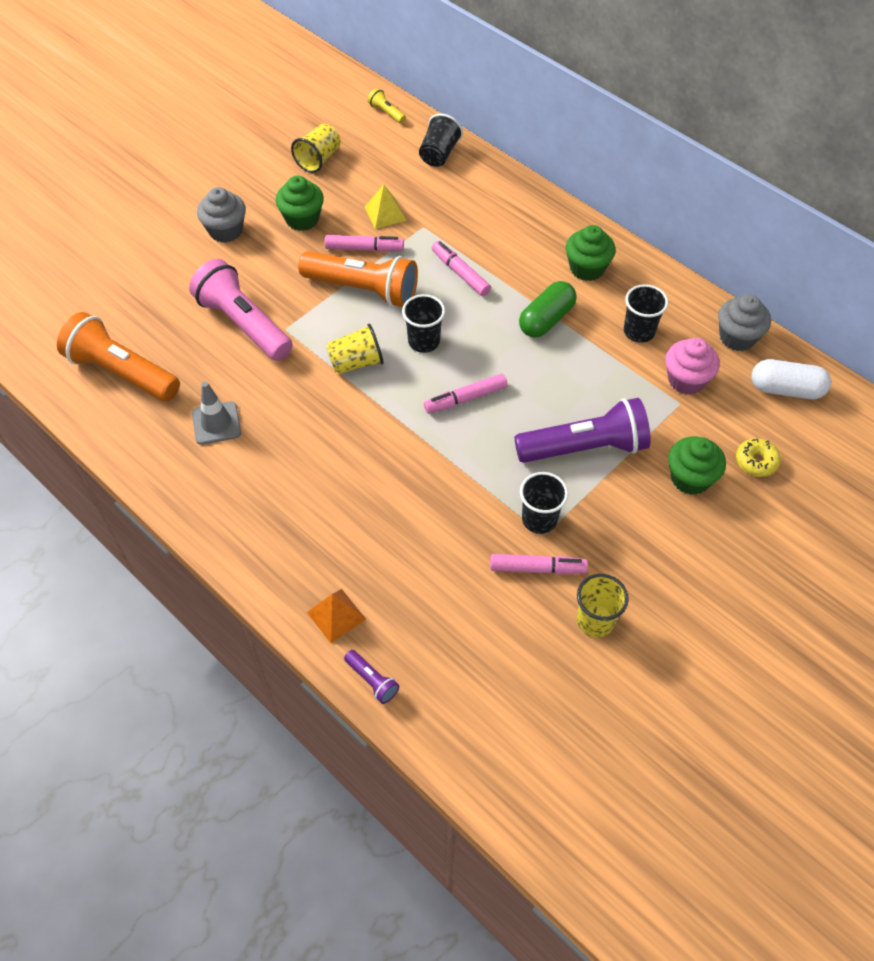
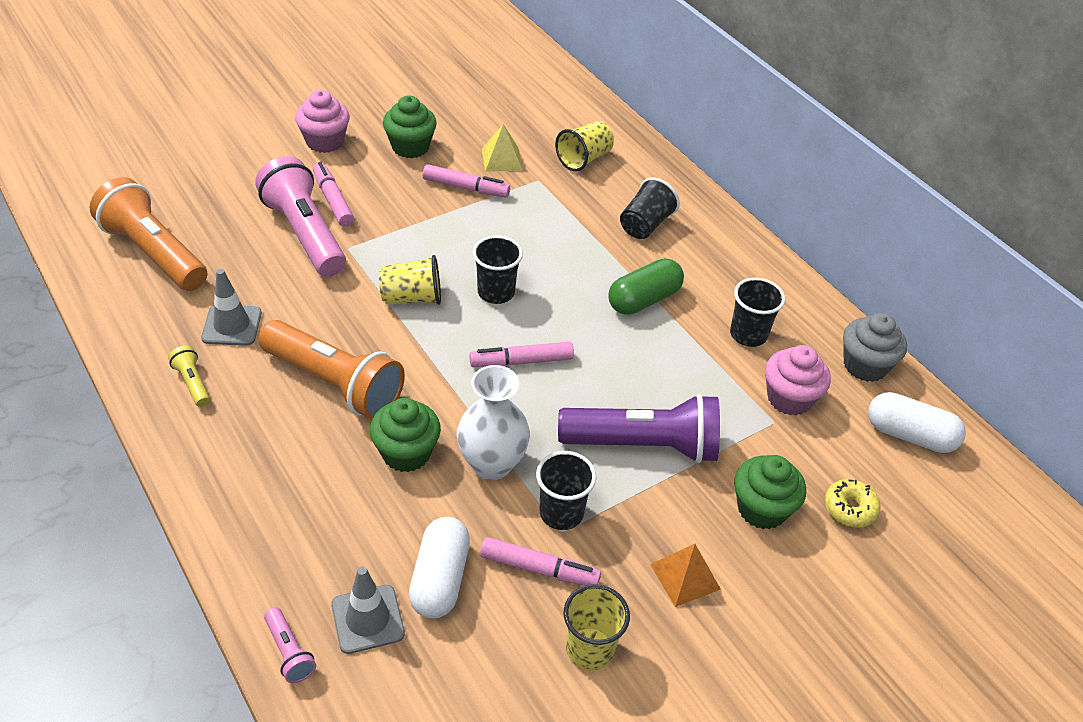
camera: 10 degrees right, 10 degrees down
(225, 230) = (325, 141): grey cupcake -> pink cupcake
(318, 159) = (450, 96): yellow cup -> yellow cup (584, 159)
(336, 615) = (278, 565): orange pyramid -> orange pyramid (685, 576)
(363, 289) = (449, 227): orange flashlight -> orange flashlight (335, 384)
(372, 680) = (289, 652): purple flashlight -> pink flashlight
(386, 113) = (539, 67): yellow flashlight -> yellow flashlight (192, 383)
(421, 640) = (367, 619): none -> grey traffic cone
(439, 154) = (581, 115): black cup -> black cup (645, 225)
(460, 273) = (562, 233): pink marker -> pink marker (333, 200)
(464, 595) = (440, 579): none -> white capsule
(472, 492) = (492, 464): none -> white vase
(587, 268) = (708, 257): green cupcake -> green cupcake (406, 453)

